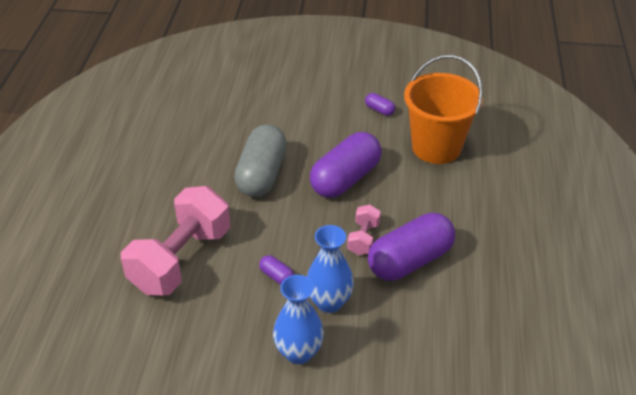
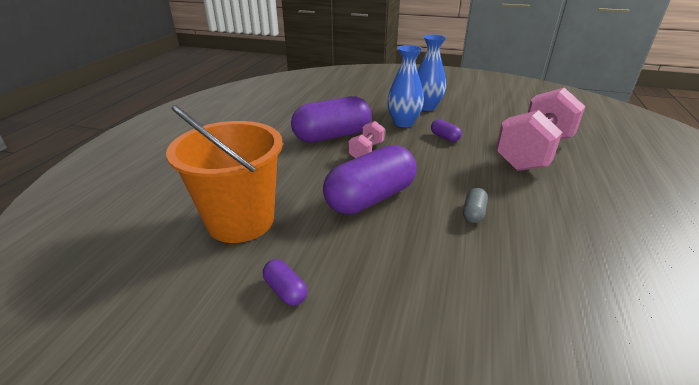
camera: 170 degrees left, 10 degrees down
(262, 174) = (473, 213): grey capsule -> grey capsule, size x0.42

